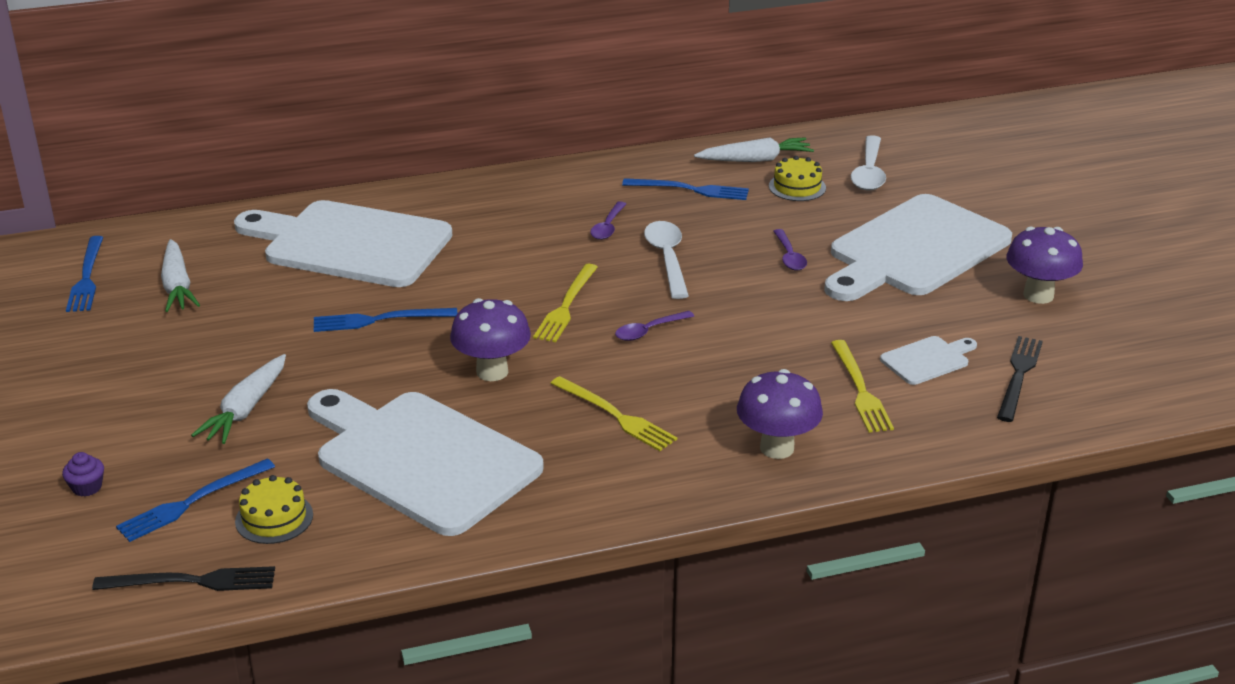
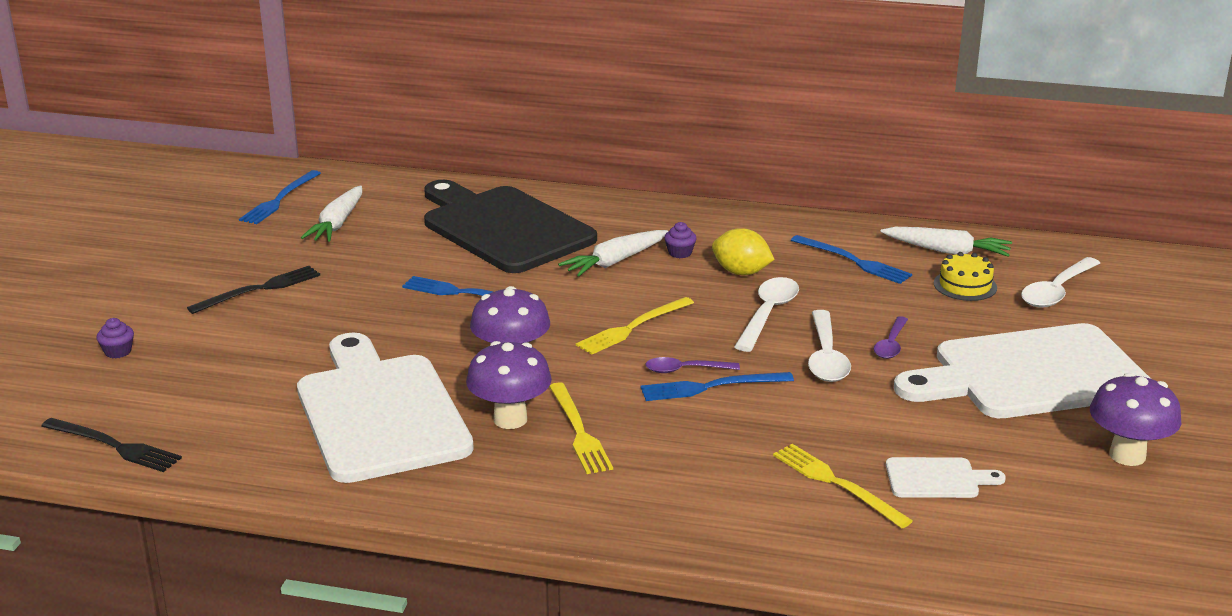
camera: 30 degrees right, 5 degrees down
(192, 502) = (177, 387): blue fork -> blue fork (711, 387)
(245, 409) = (288, 331): white carrot -> white carrot (615, 261)
(274, 518) = (221, 420): yellow cake -> none
(350, 244) = (503, 228): white cutting board -> black cutting board
(538, 223) = (680, 253): none -> purple cupcake
(608, 227) = (741, 272): purple spoon -> yellow lemon
(750, 283) = (826, 357): none -> white spoon
(777, 448) = (698, 508): purple mushroom -> purple mushroom (510, 419)
(860, 390) = (836, 484): yellow fork -> yellow fork turned 120 degrees clockwise
(1019, 375) = (1022, 524): black fork -> black fork (259, 289)

